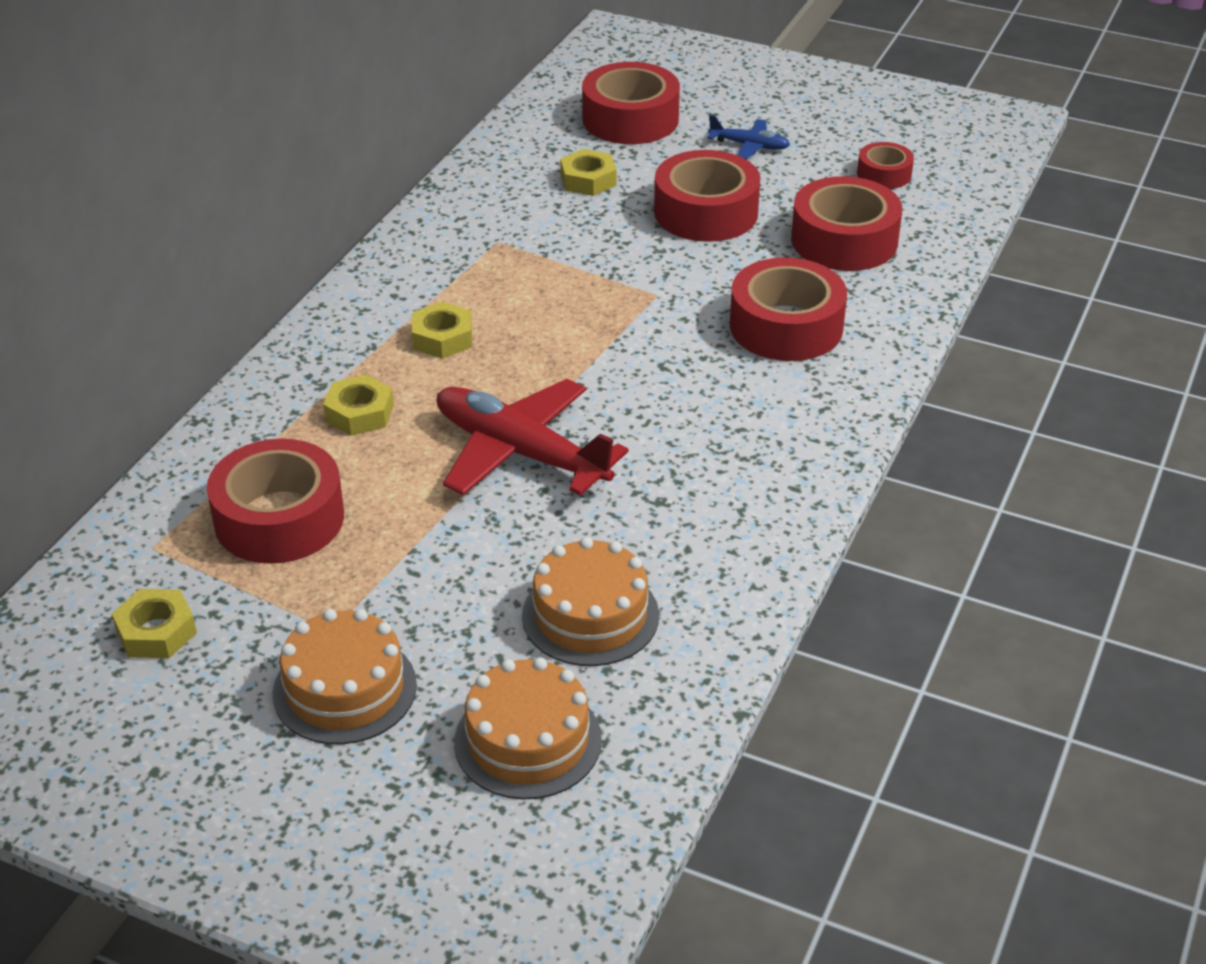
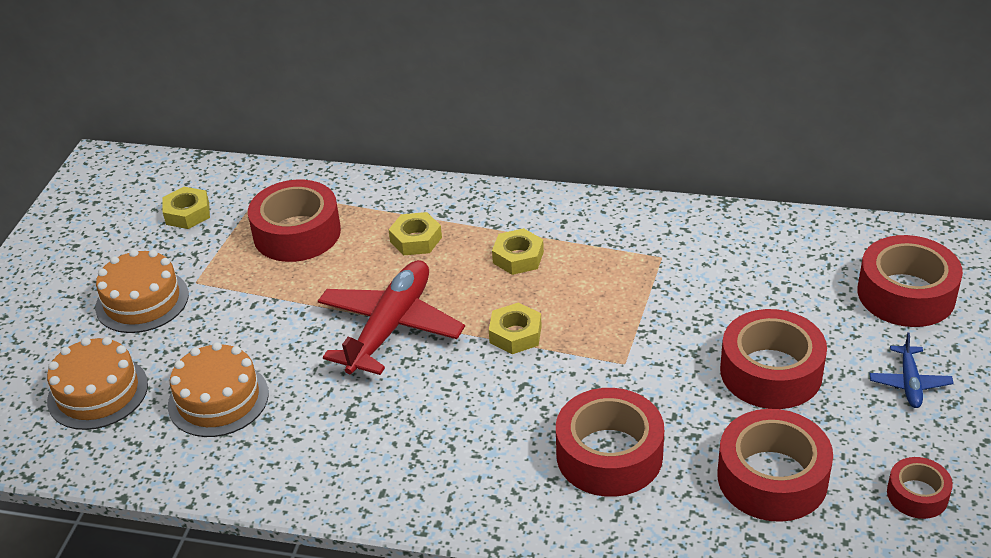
camera: 80 degrees right, 0 degrees up
(588, 180) = (783, 288): yellow nut -> yellow nut (515, 334)

